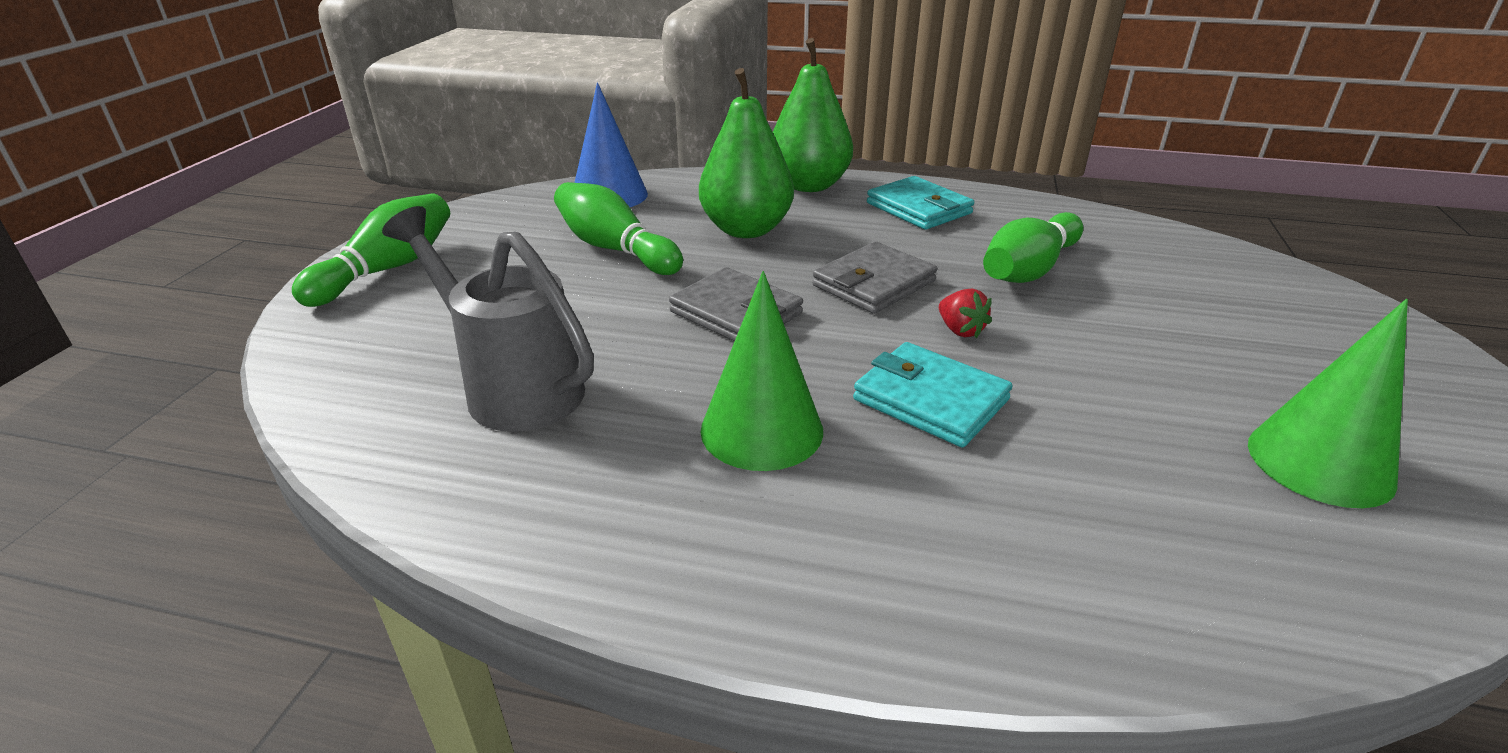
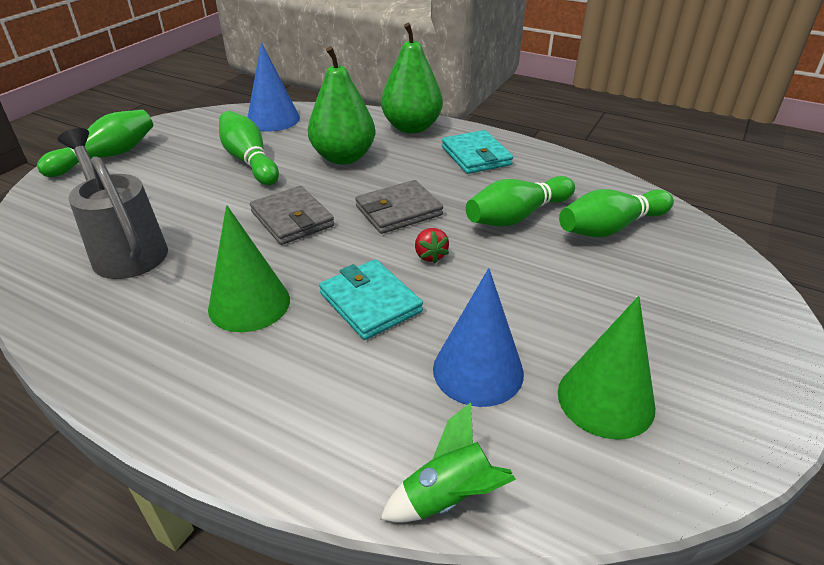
camera: 15 degrees right, 5 degrees up
(1140, 458) = (478, 370): none -> blue cone
(1150, 267) = (611, 228): none -> green bowling pin
(1243, 626) = (448, 497): none -> green rocket

